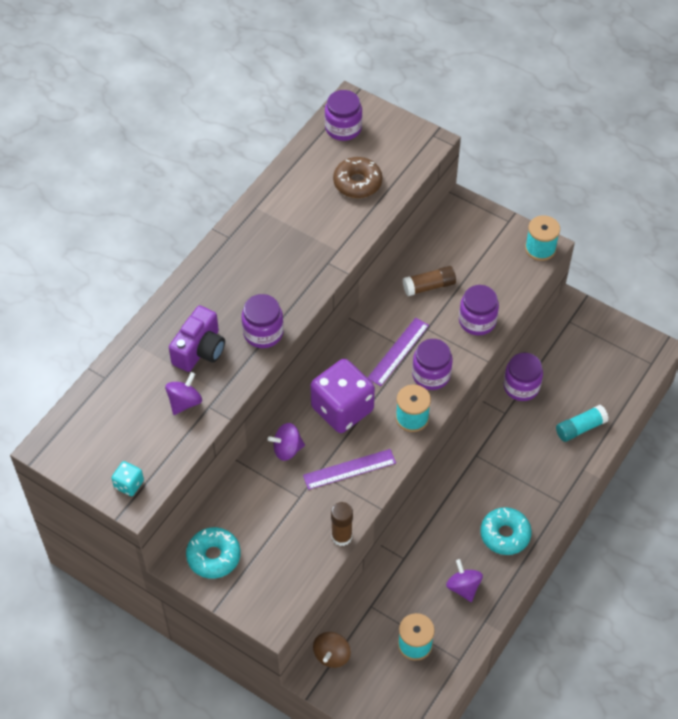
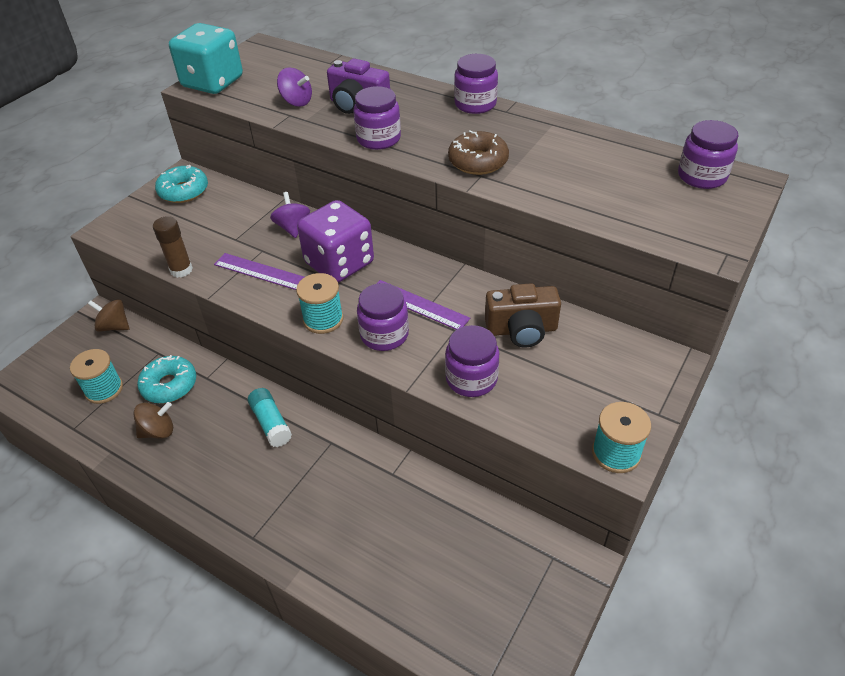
camera: 90 degrees right, 10 degrees down
(129, 484) = (212, 82): turquoise dice -> turquoise dice, size x2.25
(349, 469) = (261, 272): purple ruler -> purple ruler turned 45 degrees counterclockwise
(357, 183) = (613, 191): brown donut -> brown donut (478, 161)
(429, 286) = (521, 330): brown glue stick -> brown camera
(463, 587) = (158, 431): purple spinning top -> brown spinning top
(505, 535) = (217, 472): turquoise donut -> turquoise donut (169, 385)
(521, 386) = (433, 493): purple jar -> purple jar (475, 104)
(580, 428) = (367, 566): turquoise glue stick -> turquoise glue stick (271, 423)

